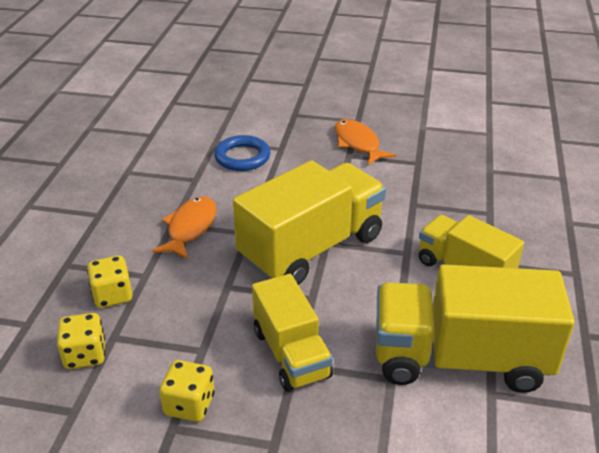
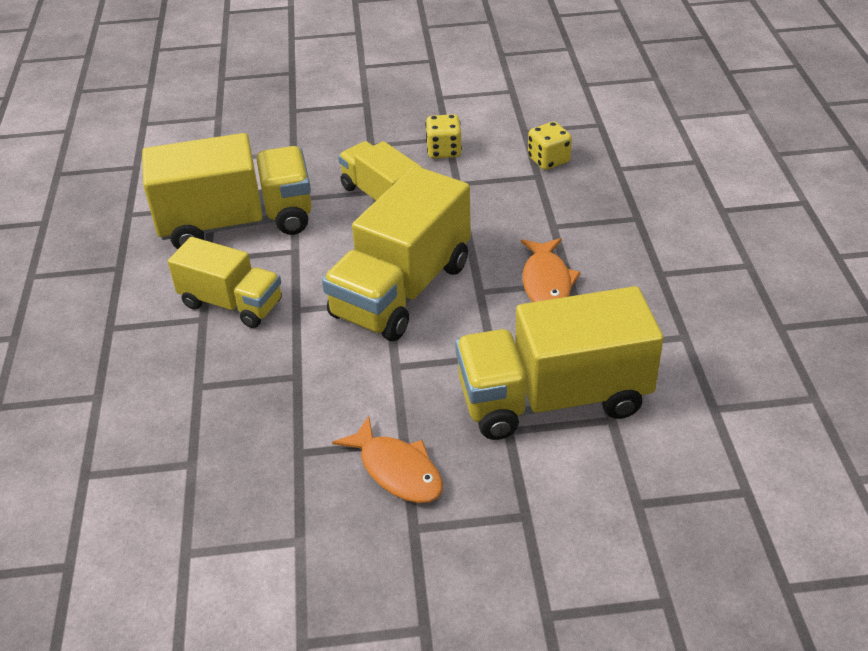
camera: 165 degrees right, 5 degrees up
(112, 295) = (567, 203): yellow dice -> none
(242, 157) = (553, 398): blue ring -> yellow truck

